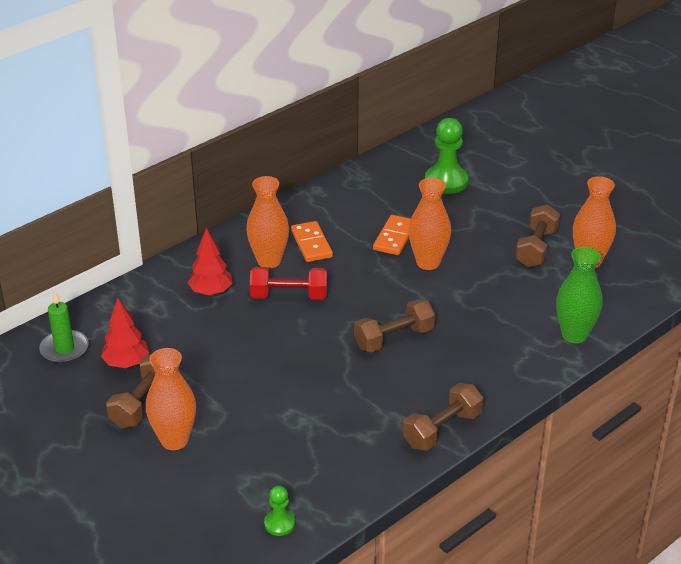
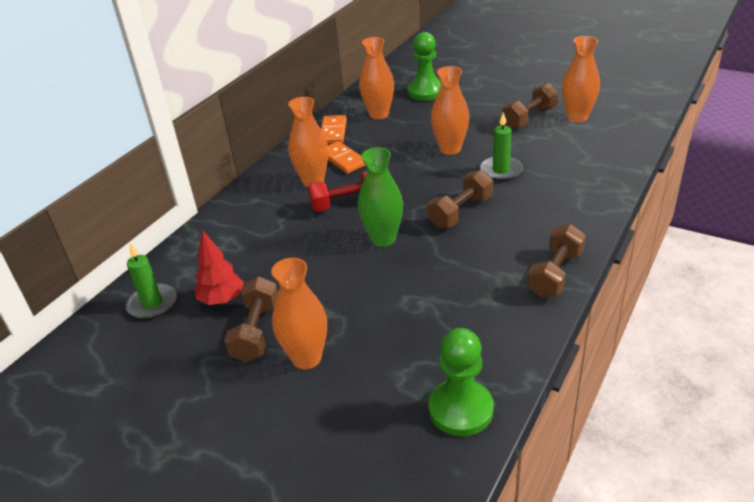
camera: 15 degrees left, 0 degrees up
(211, 292) = (274, 218): red tree -> none
(279, 524) = (460, 409): green pawn -> green pawn, size x1.90
(378, 197) = (379, 114): none -> orange vase
(394, 237) = (410, 138): orange domino -> orange domino (333, 132)
(464, 303) = (501, 171): none -> green candle
(536, 248) = (529, 118): brown dumbbell -> brown dumbbell turned 45 degrees clockwise
(574, 335) = (607, 170): green vase -> green vase (383, 239)

